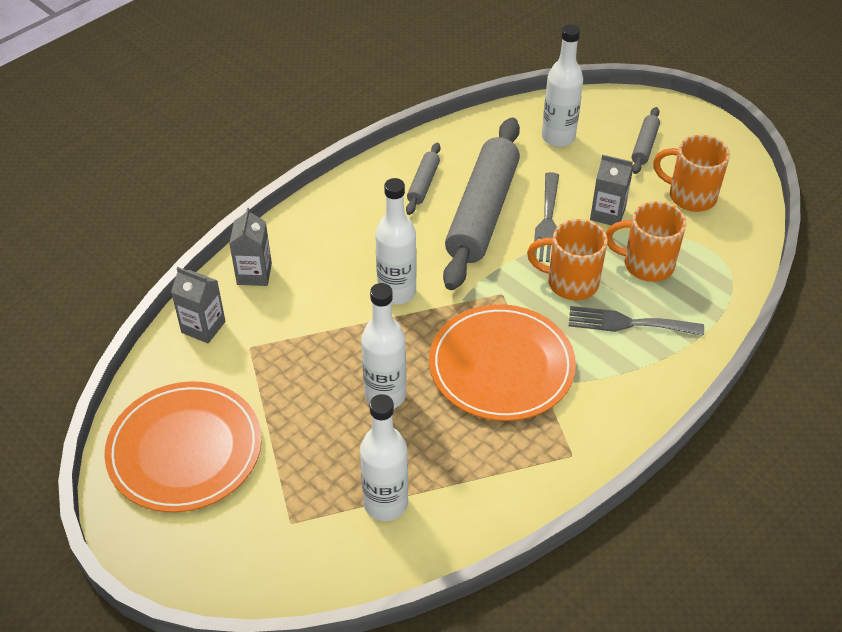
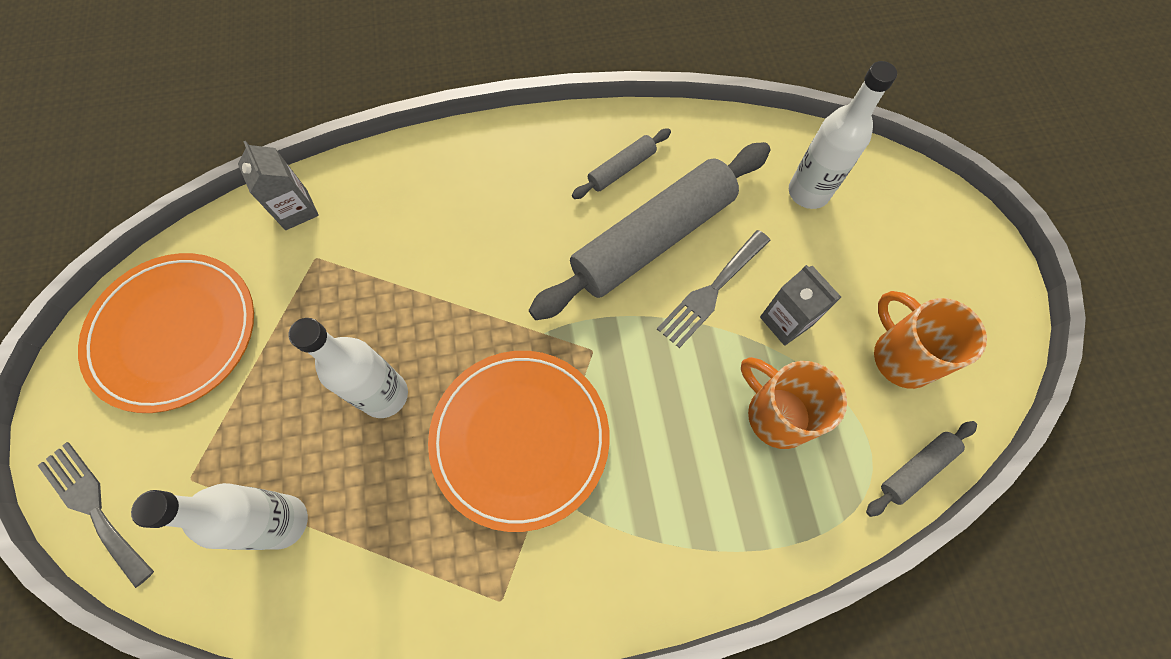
camera: 35 degrees right, 20 degrees up
(254, 274) = (385, 178): grey carton -> none
(397, 292) = (493, 281): white bottle -> none
(570, 283) = (674, 383): orange mug -> none
(628, 323) = (695, 476): grey fork -> grey fork (94, 507)
(644, 146) = (900, 258): grey rolling pin -> grey rolling pin (916, 469)

